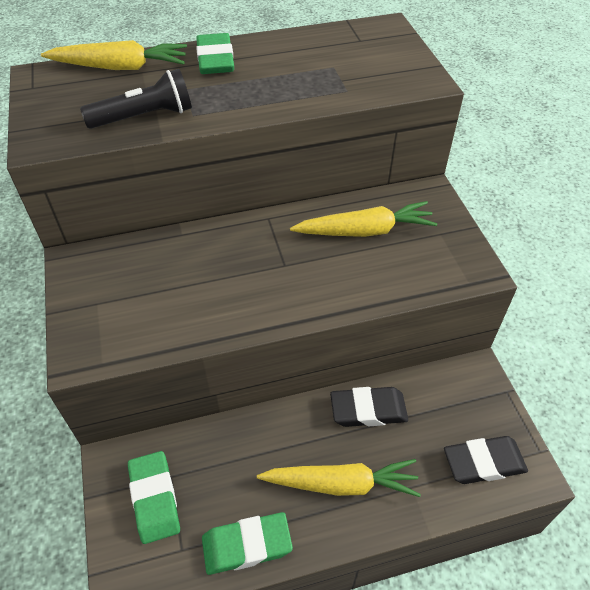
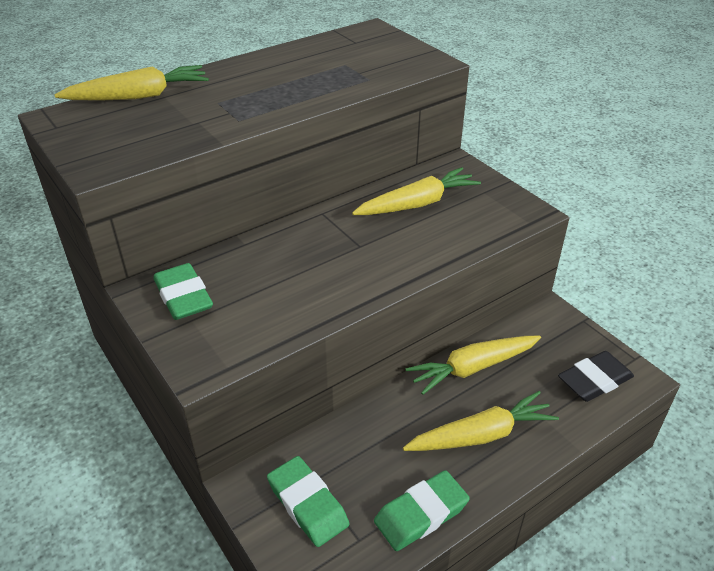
camera: 20 degrees left, 10 degrees down
(144, 117) = (192, 129): black flashlight -> none
(215, 59) = (231, 76): green eraser -> green eraser (183, 296)
(368, 410) = (473, 368): black eraser -> yellow carrot

